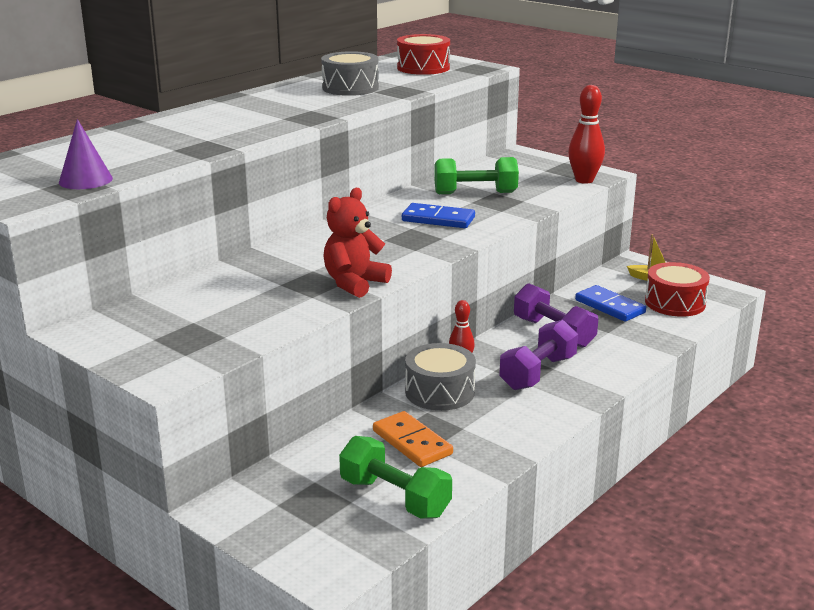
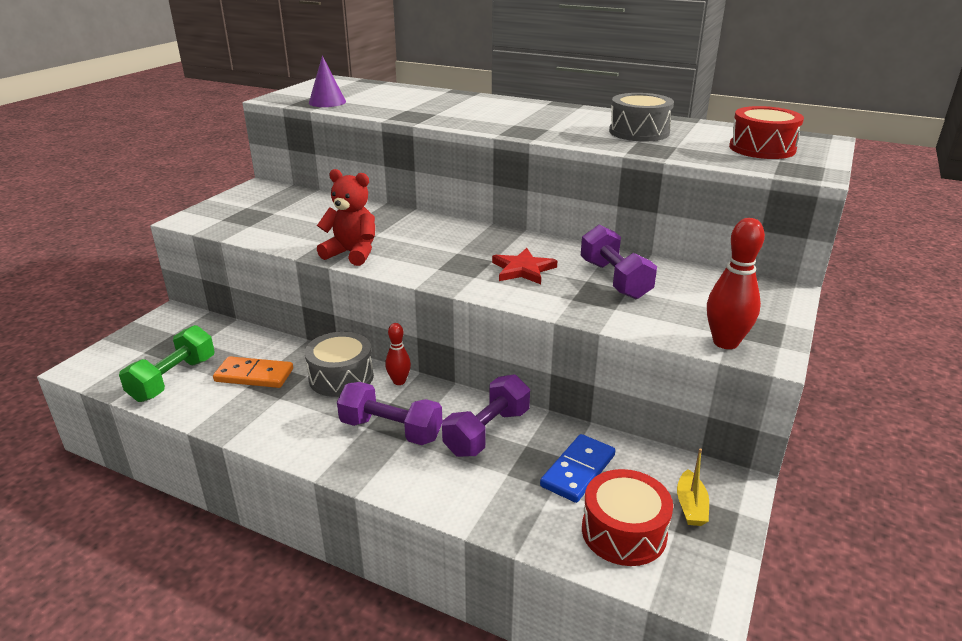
camera: 75 degrees right, 5 degrees up
(412, 442) = (254, 375): orange domino -> orange domino turned 60 degrees clockwise
(438, 219) = (523, 269): blue domino -> red star
(475, 193) = (614, 279): green dumbbell -> purple dumbbell

